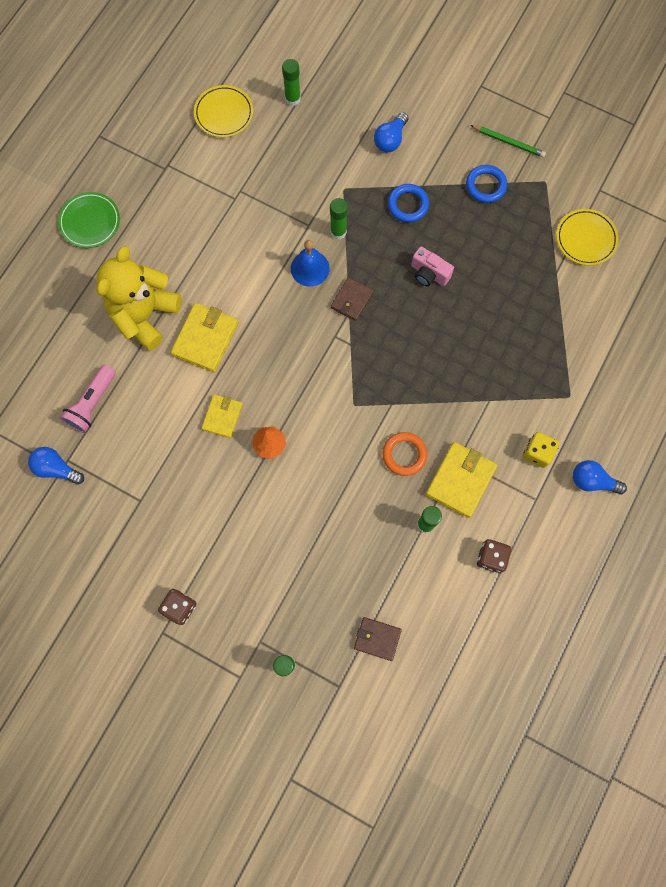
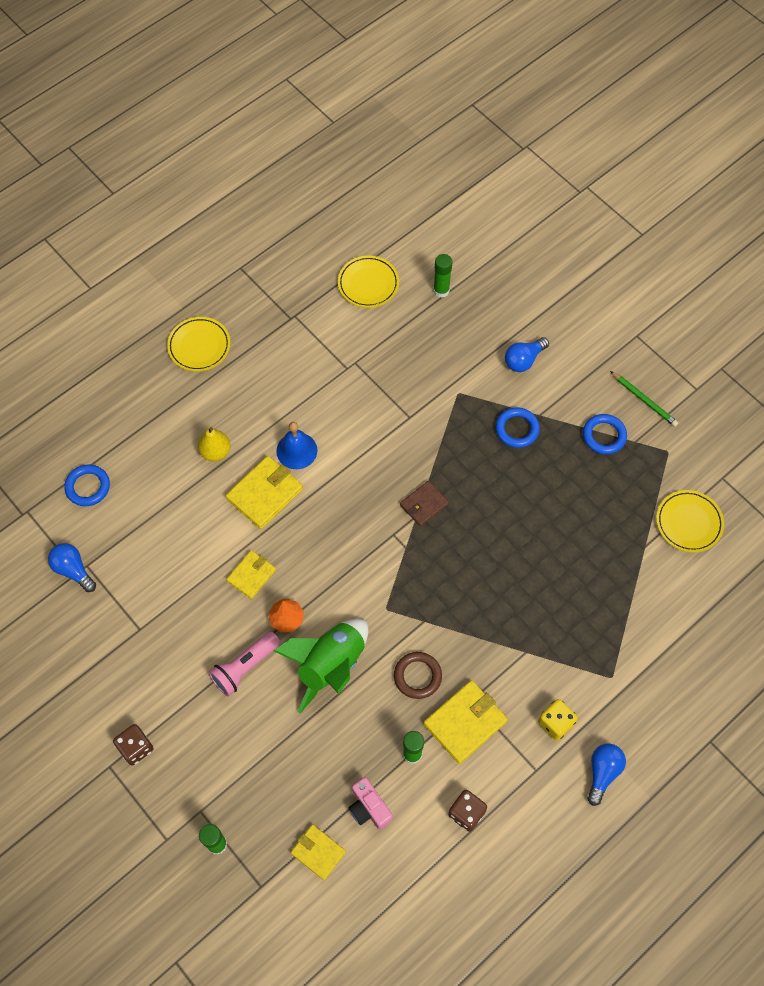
camera: 20 degrees right, 10 degrees down
(38, 387) = (88, 487): none -> blue ring
(90, 222) = (199, 346): green plate -> yellow plate
(92, 404) = (132, 519): pink flashlight -> pink flashlight (245, 667)
(145, 315) = (215, 452): yellow teddy bear -> yellow pear
(310, 268) = (394, 459): blue bell -> blue bell (296, 450)
(324, 472) = (330, 665): none -> green rocket
(338, 232) = (436, 433): green glue stick -> none
(377, 639) = (318, 852): brown wallet -> yellow wallet
(404, 454) = (417, 676): orange ring -> brown ring
(429, 274) = (512, 504): pink camera -> pink camera (369, 808)
(592, 481) = (602, 772): blue light bulb -> blue light bulb turned 75 degrees clockwise

